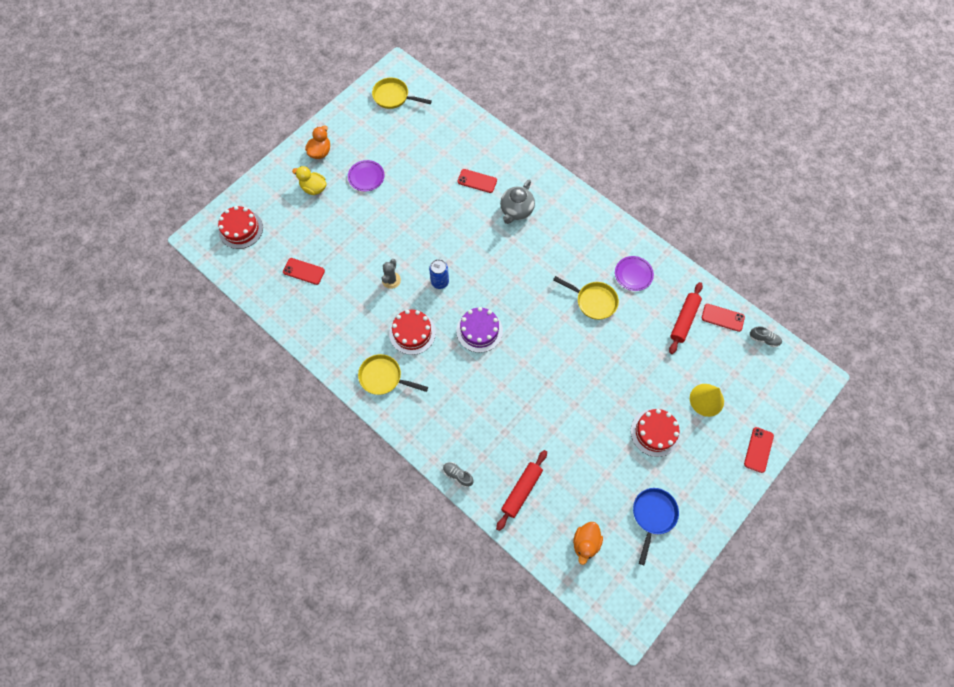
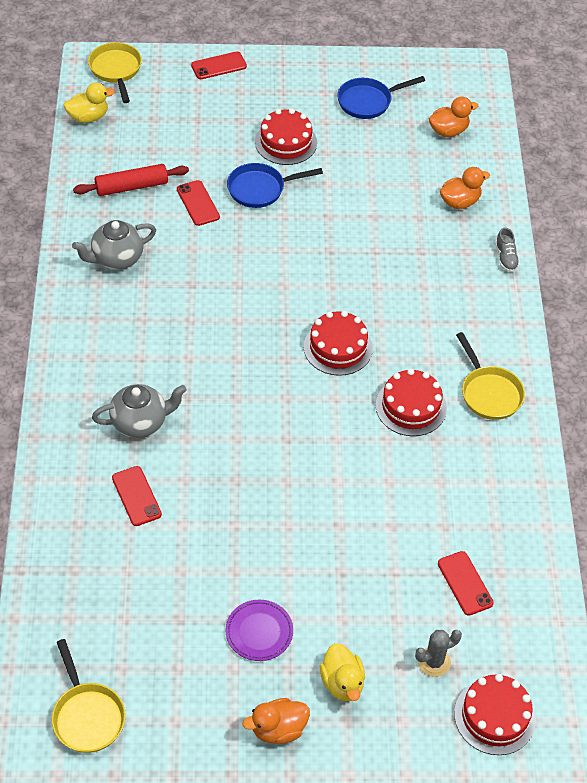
camera: 135 degrees left, 15 degrees down
(391, 280) = (372, 479): grey cactus -> grey cactus (434, 662)
(440, 282) = (320, 428): blue can -> none
(479, 330) = (338, 347): purple cake -> red cake
(521, 491) = (460, 202): red rolling pin -> orange duck
(593, 301) = (189, 272): yellow pan -> yellow pan (116, 70)
(626, 385) = (260, 189): none -> blue pan
(633, 274) = (117, 258): purple plate -> grey teapot
(706, 400) = (207, 124): yellow cone -> none
(722, 317) = (95, 159): red phone -> red phone (198, 203)
(764, 339) = (88, 117): grey shoe -> yellow duck

